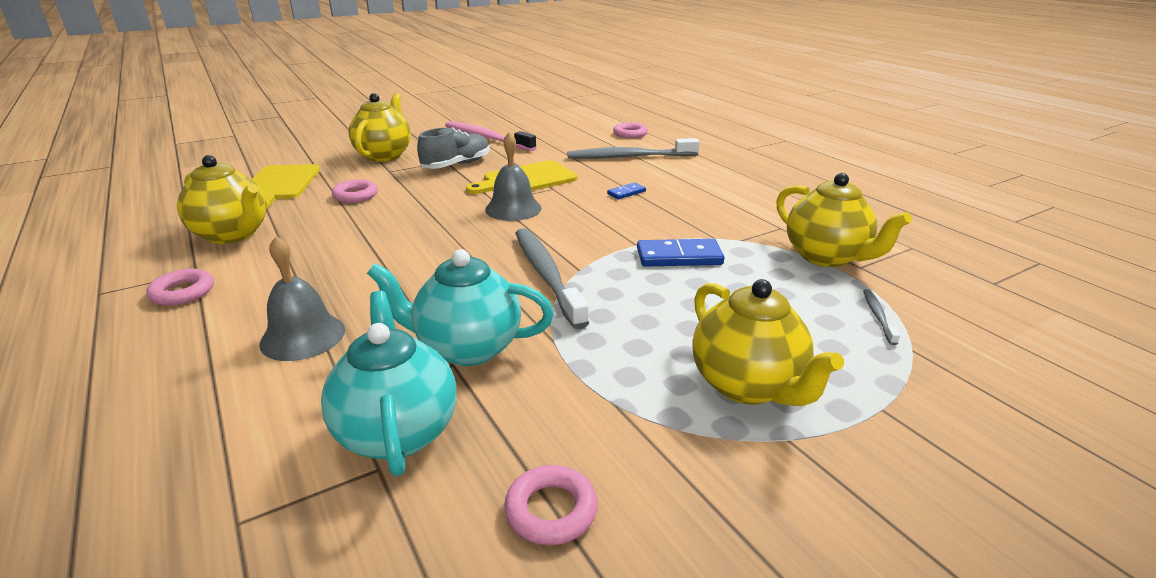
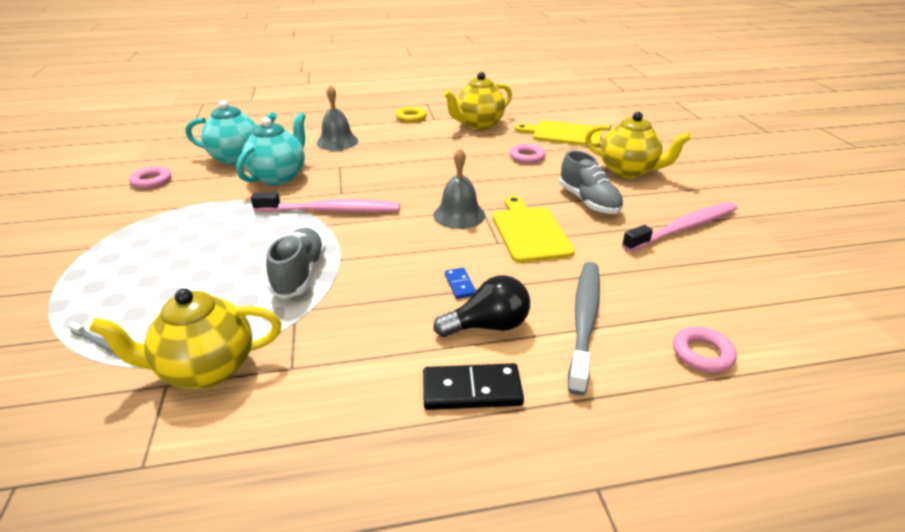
camera: 110 degrees right, 5 degrees up
(183, 292) = (411, 118): pink ring -> yellow ring
(546, 275) = (331, 210): grey toothbrush -> pink toothbrush
(663, 179) = (488, 326): none -> black light bulb
(679, 257) = (299, 274): blue domino -> grey shoe
(725, 176) = (472, 390): none -> black domino
(747, 385) = (137, 249): yellow teapot -> none

